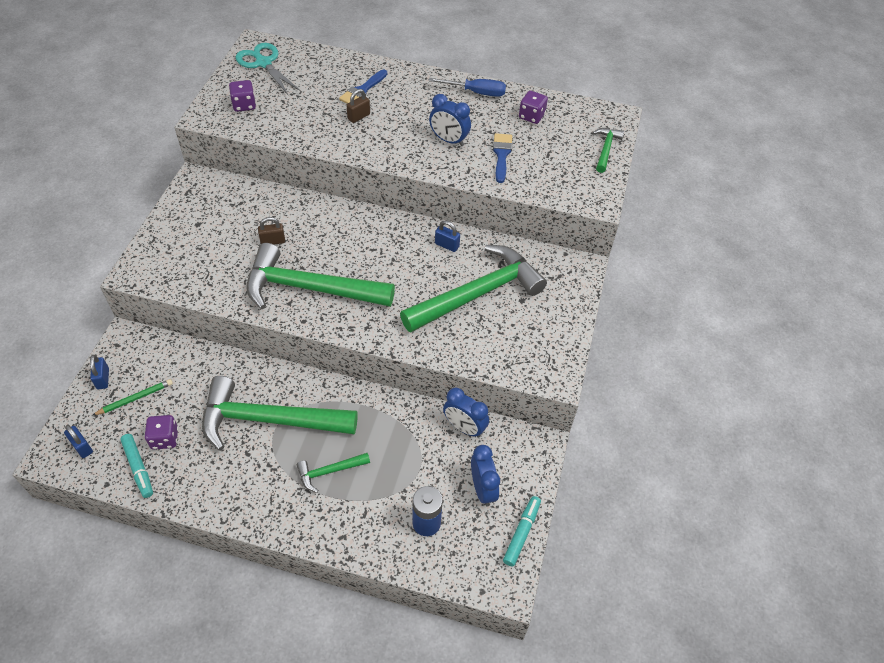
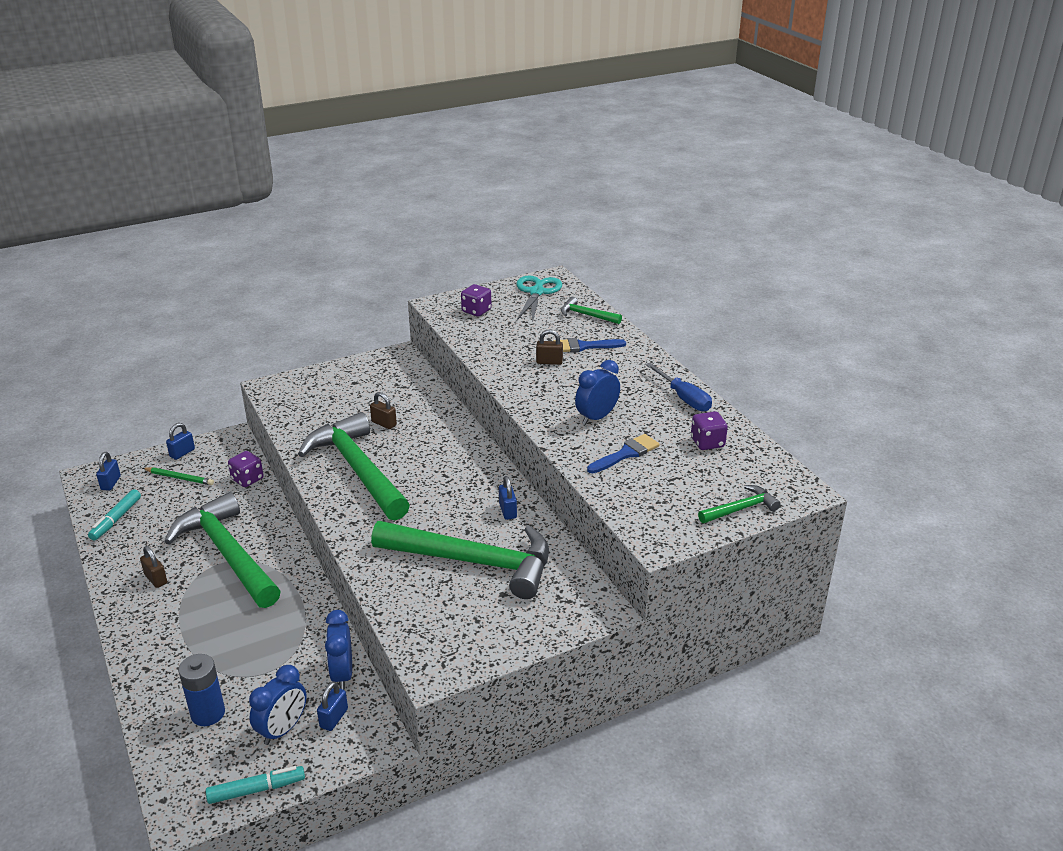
camera: 50 degrees right, 20 degrees down
(165, 438) = (156, 514): purple dice -> purple dice (247, 479)
(247, 479) = (156, 579): none -> brown padlock
(329, 471) = (207, 619): green hammer -> green hammer (586, 315)
(449, 140) = (596, 417): blue clock -> blue clock turned 60 degrees clockwise
(499, 456) = (334, 718): none -> blue padlock

